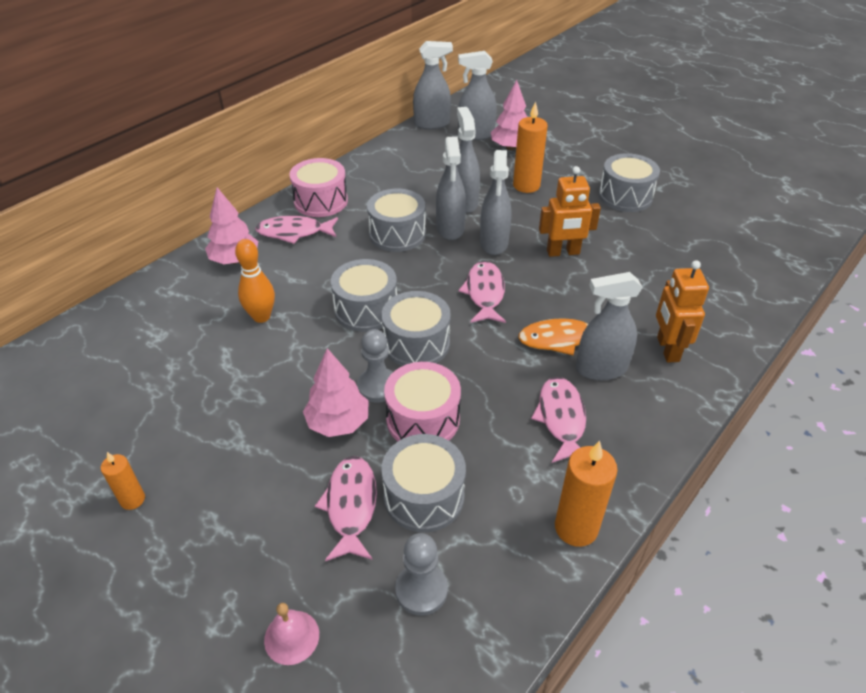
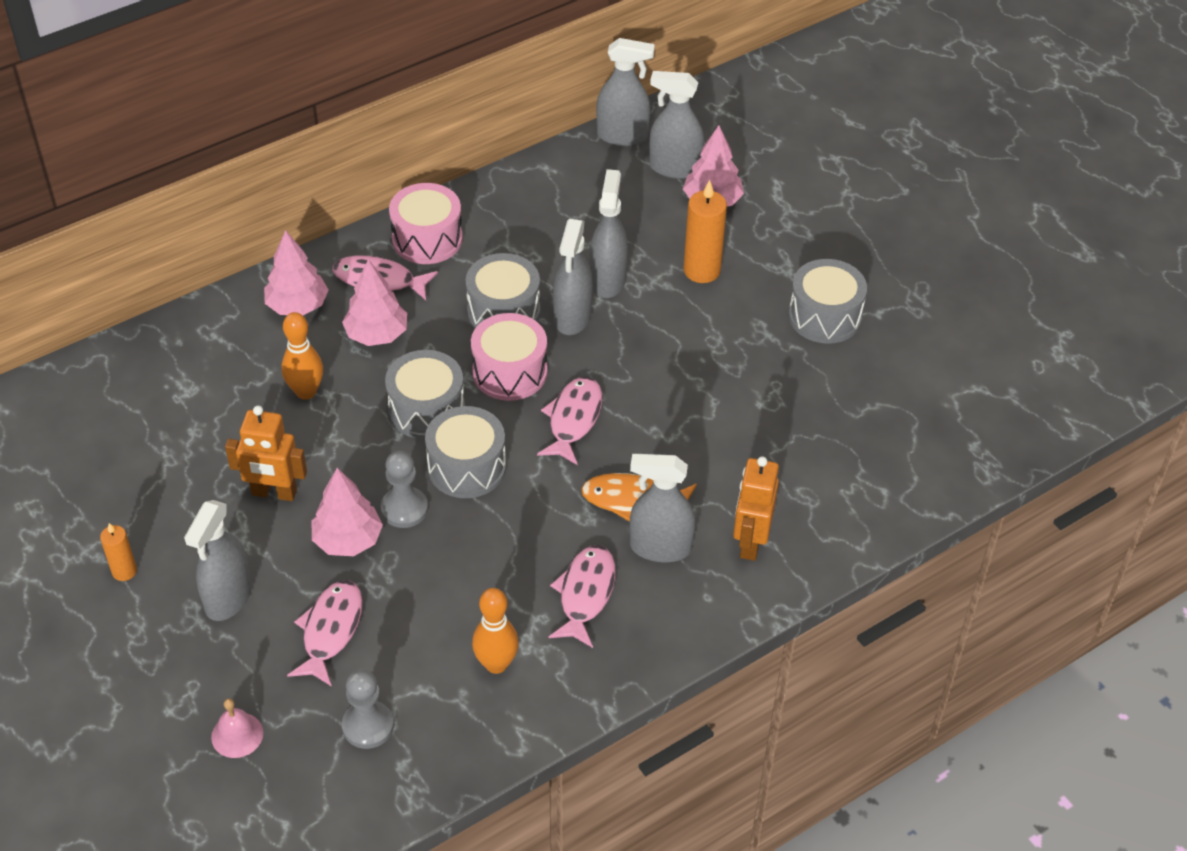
camera: 15 degrees right, 5 degrees up
(305, 267) = (376, 334): none -> pink tree
(423, 419) = (437, 558): pink drum -> pink drum (510, 372)
(424, 496) = (406, 639): grey drum -> none
(494, 243) = (617, 351): grey spray bottle -> grey spray bottle (228, 597)
(515, 498) = (496, 664): none -> orange bowling pin
(563, 252) = (697, 384): orange robot -> orange robot (274, 493)
(576, 528) = (542, 708): orange candle -> none

